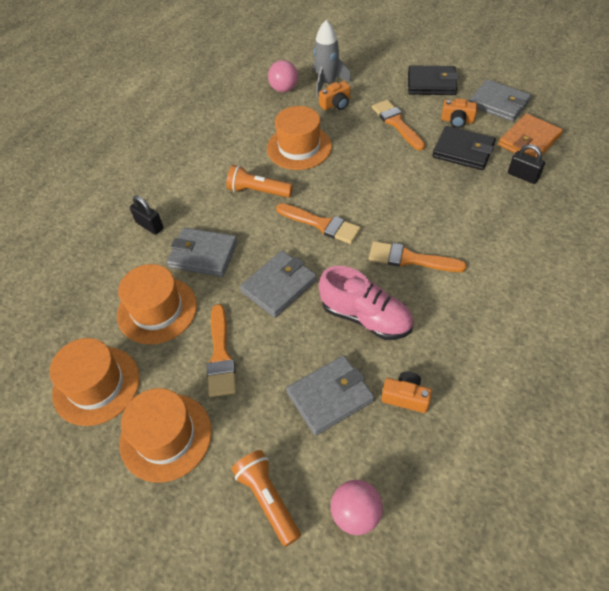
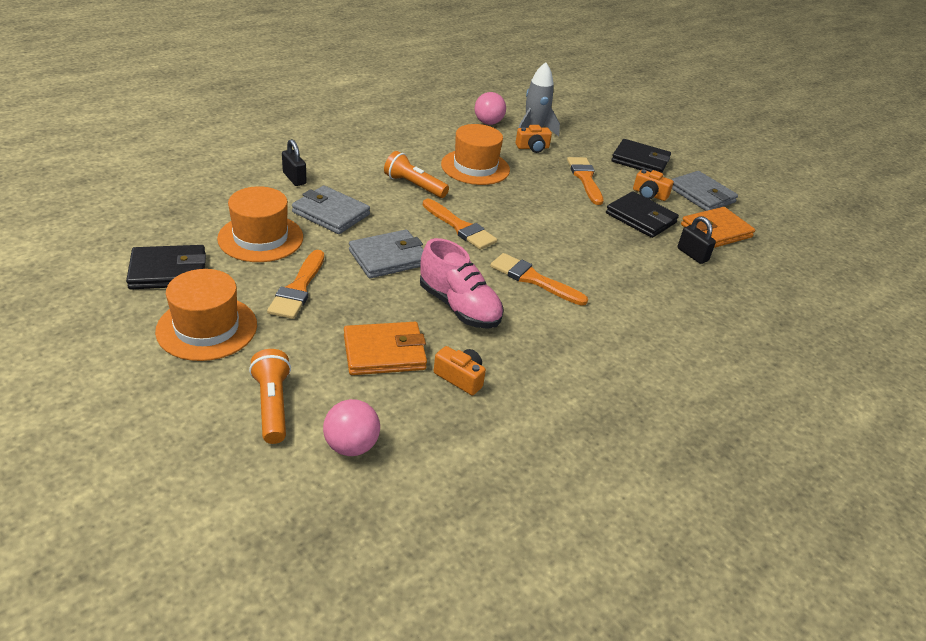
camera: 10 degrees right, 15 degrees down
(96, 385) = (168, 271): orange hat -> black wallet
(330, 397) = (384, 352): grey wallet -> orange wallet

